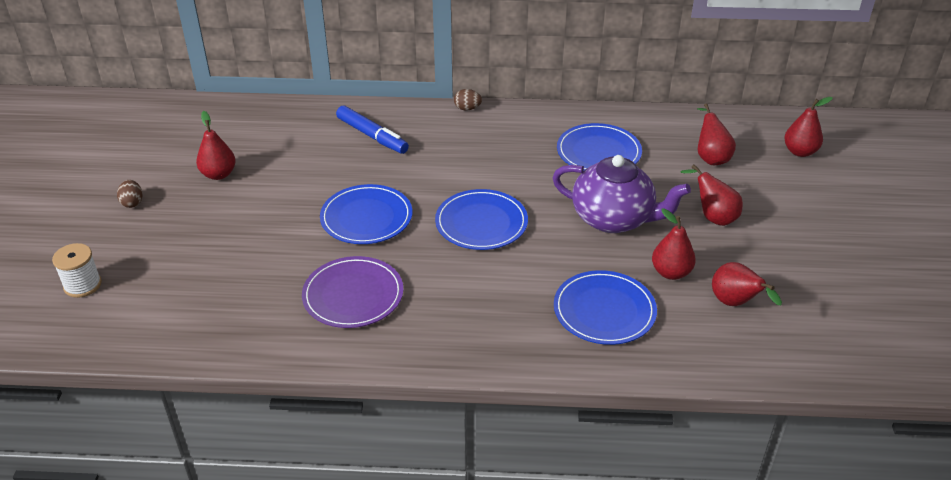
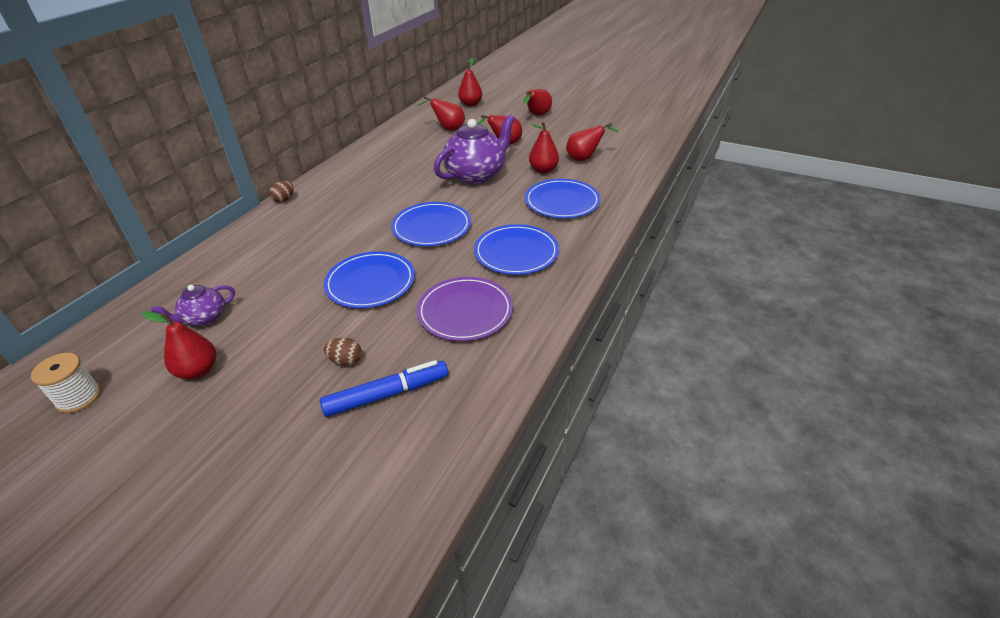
camera: 65 degrees left, 0 degrees up
(82, 285) = (279, 537): white spool -> white spool (79, 397)
(132, 203) = (165, 460): brown egg -> brown egg (346, 361)
(277, 148) = (204, 318): none -> purple teapot
(372, 136) = (260, 255): blue marker -> blue marker (387, 394)
(598, 152) = (401, 162): blue plate -> blue plate (516, 252)
(827, 222) = (537, 115): none -> red pear

